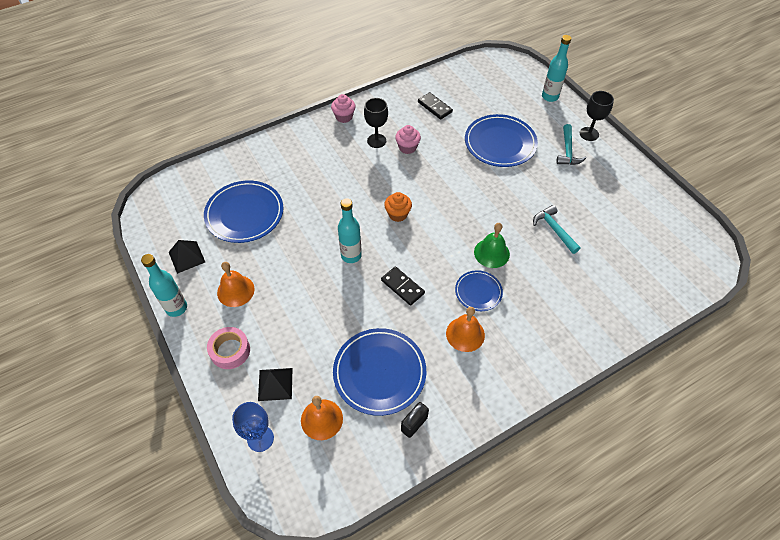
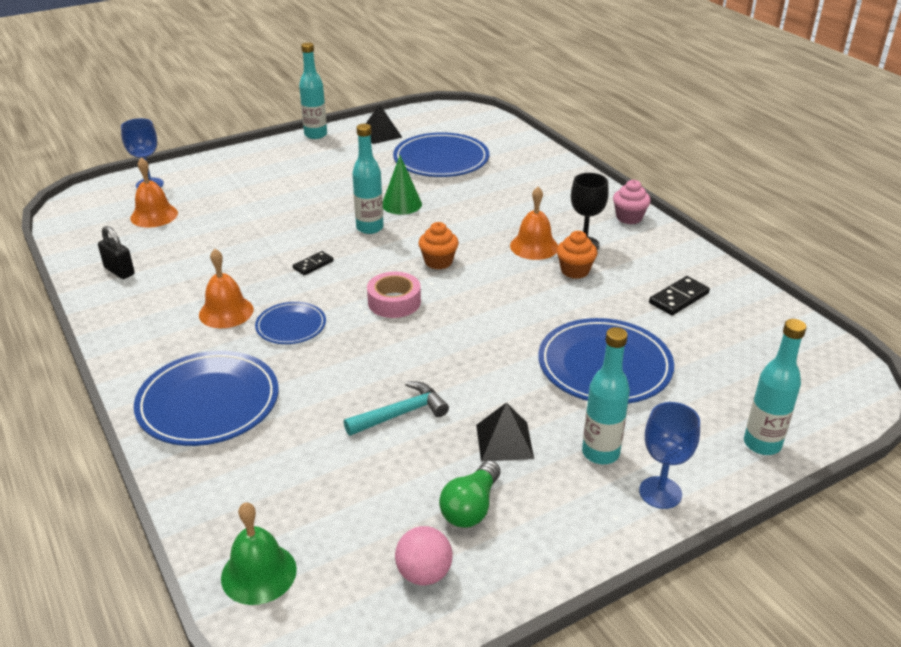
camera: 90 degrees right, 20 degrees down
(230, 351) = (255, 164): pink tape -> pink tape (394, 302)
(235, 291) = (330, 162): orange bell -> orange bell (534, 246)
(275, 384) = (206, 189): black pyramid -> black pyramid (504, 441)
(316, 237) = (401, 204): none -> green cone
(379, 372) = (195, 249): blue plate -> blue plate (208, 403)
(402, 287) = (313, 265): black domino -> black domino, size x0.66
(407, 147) = (575, 271): pink cupcake -> orange cupcake
(491, 253) = (359, 342): green bell -> green bell (258, 573)
(567, 151) = (600, 453): turquoise hammer -> turquoise bottle
(589, 134) = (660, 492): black goblet -> blue goblet
(615, 200) = (471, 507): none -> green light bulb
(660, 217) = (424, 574): none -> pink ball

